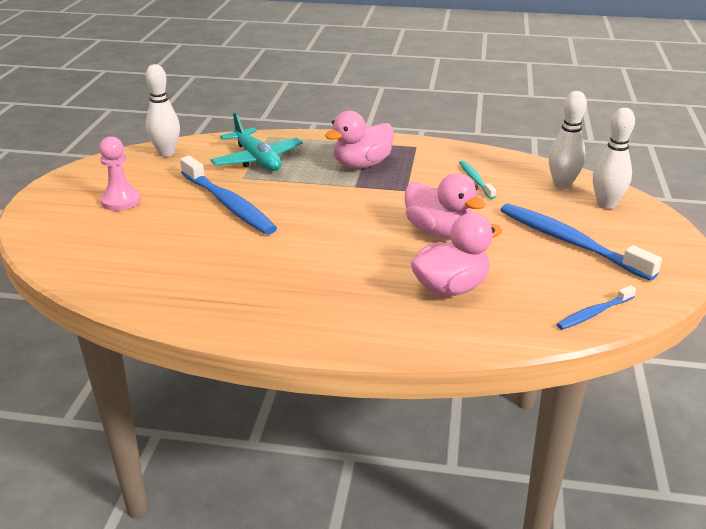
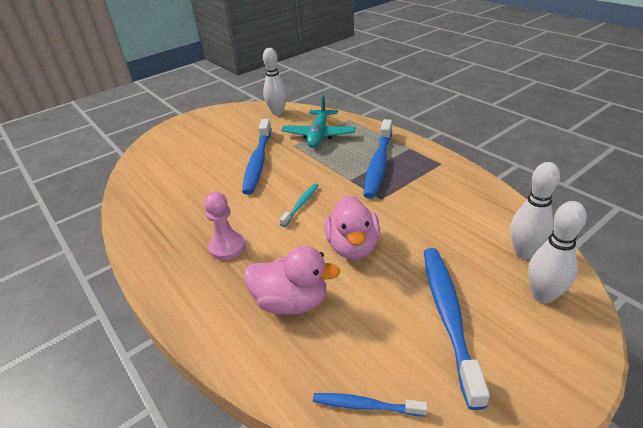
camera: 45 degrees right, 5 degrees up
(121, 201) = (212, 137): pink pawn -> pink pawn (227, 247)
(361, 165) = (378, 164): pink duck -> blue toothbrush
(475, 180) = (447, 213): turquoise toothbrush -> turquoise toothbrush (301, 204)

